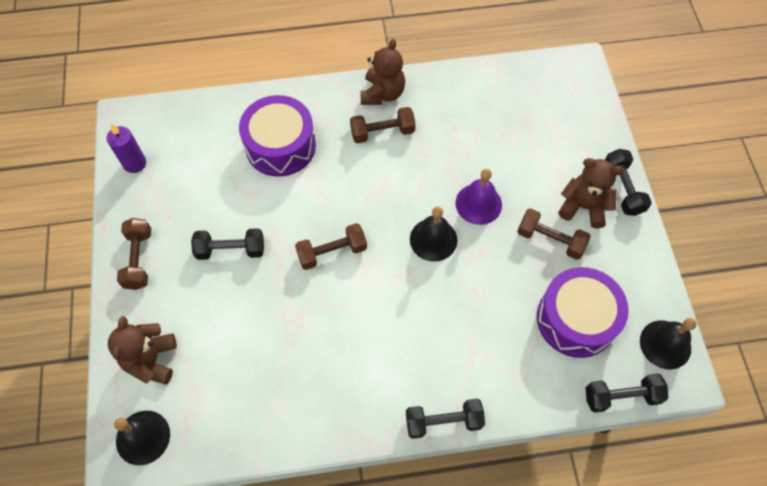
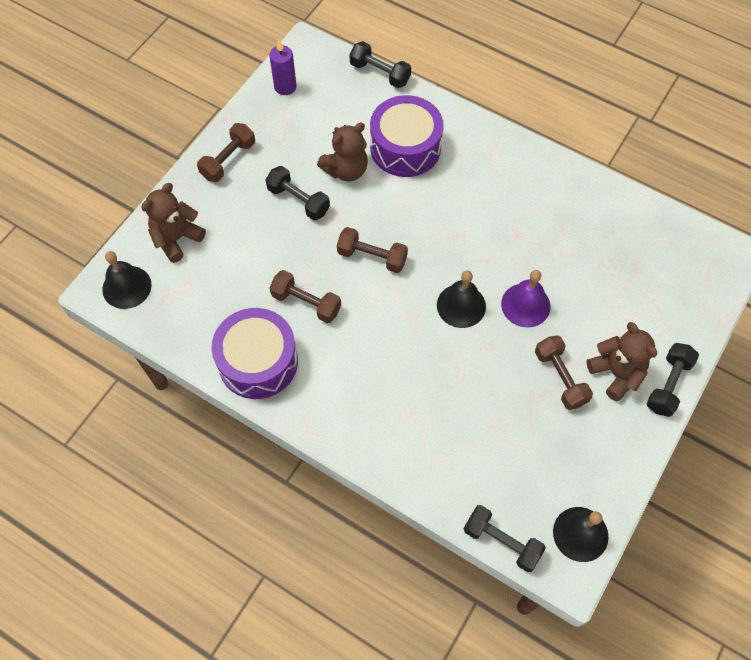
camera: 40 degrees right, 0 degrees up
(382, 93) = (527, 161): brown teddy bear -> brown teddy bear (346, 170)
(382, 132) = (497, 192): brown dumbbell -> brown dumbbell (306, 303)
(443, 421) = (342, 445): black dumbbell -> black dumbbell (380, 73)
(576, 319) = (521, 455): purple drum -> purple drum (258, 361)

